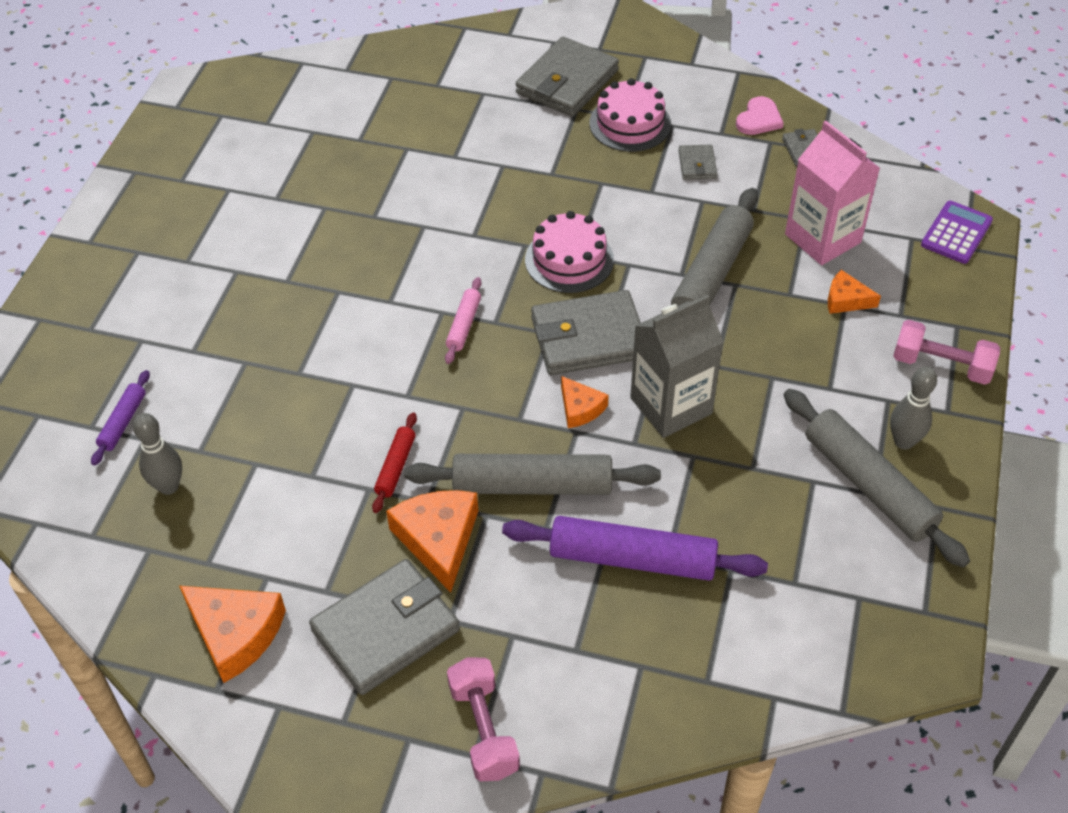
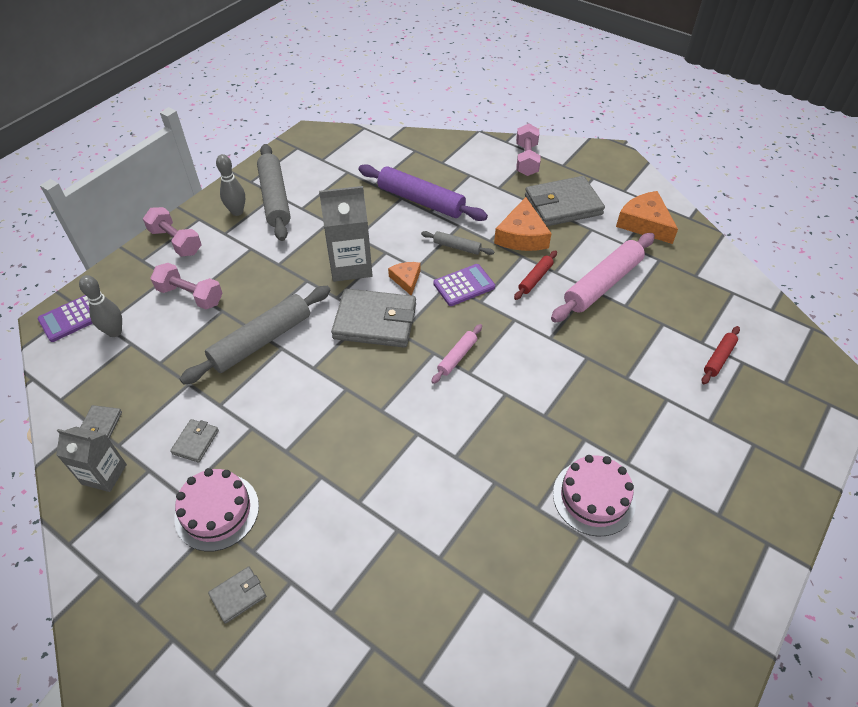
camera: 160 degrees left, 0 degrees up
(123, 422) = (718, 358): purple rolling pin -> red rolling pin
(168, 486) = (684, 307): grey bowling pin -> grey bowling pin (115, 332)
(293, 488) = (602, 284): none -> pink rolling pin
(495, 424) = (464, 285): none -> purple calculator
(532, 485) = (457, 247): grey rolling pin -> grey rolling pin, size x0.49
(567, 82) = (238, 595): grey wallet -> grey wallet, size x0.47
(569, 260) = (354, 385): pink cake -> pink cake (593, 497)
(759, 119) = (104, 474): pink heart -> grey carton
(822, 238) = (162, 343): pink carton -> none
(846, 300) = (190, 296): orange cheese -> pink dumbbell

